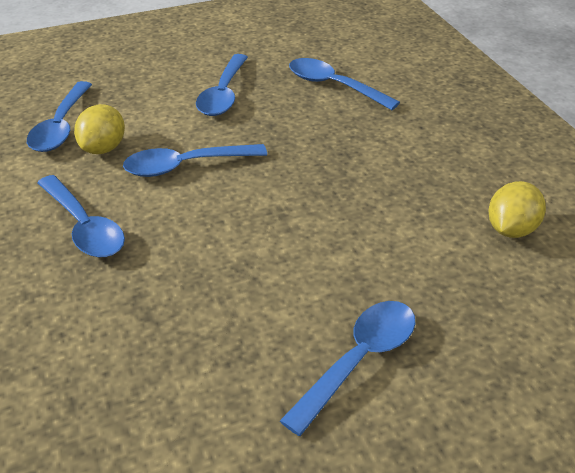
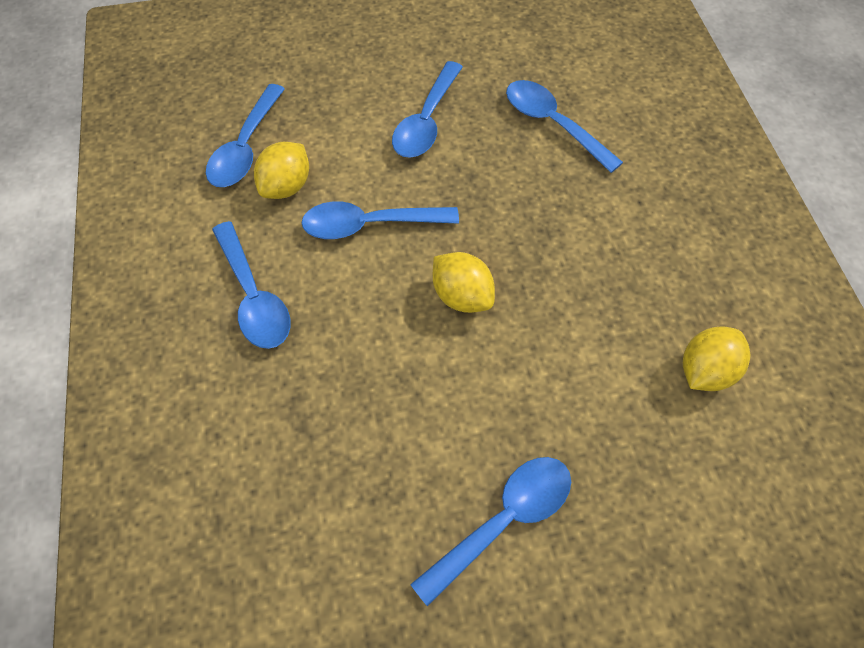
camera: 10 degrees right, 20 degrees up
(281, 204) = (462, 296): none -> yellow lemon

